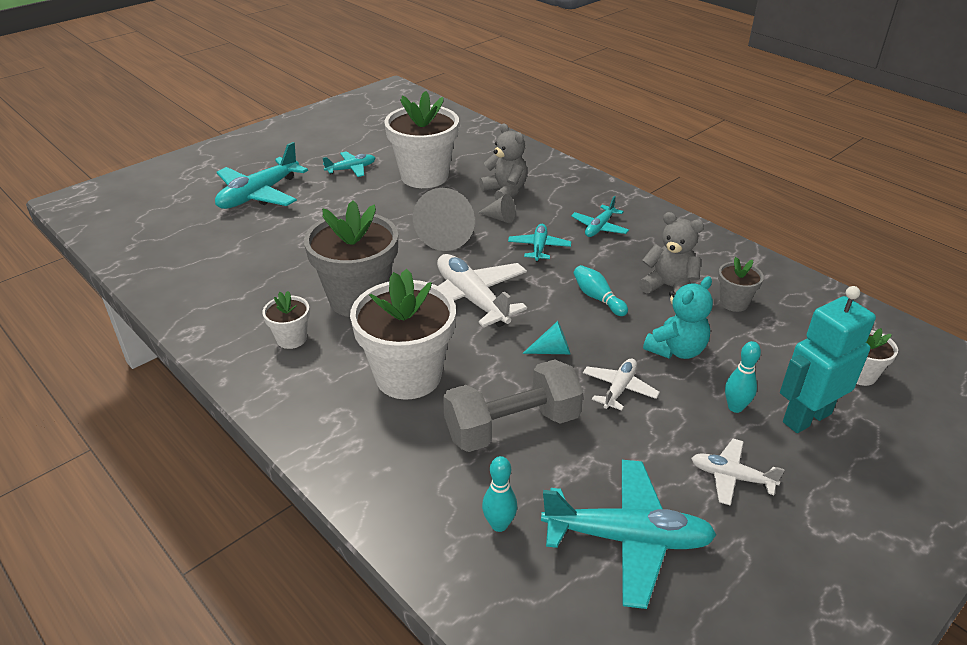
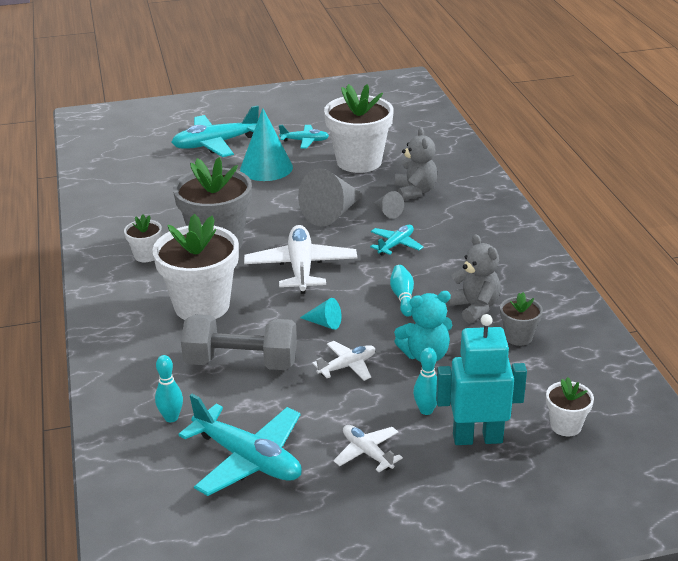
camera: 30 degrees right, 5 degrees down
(337, 206) = (266, 168): none -> turquoise cone
(599, 227) = (466, 243): turquoise plane -> none

